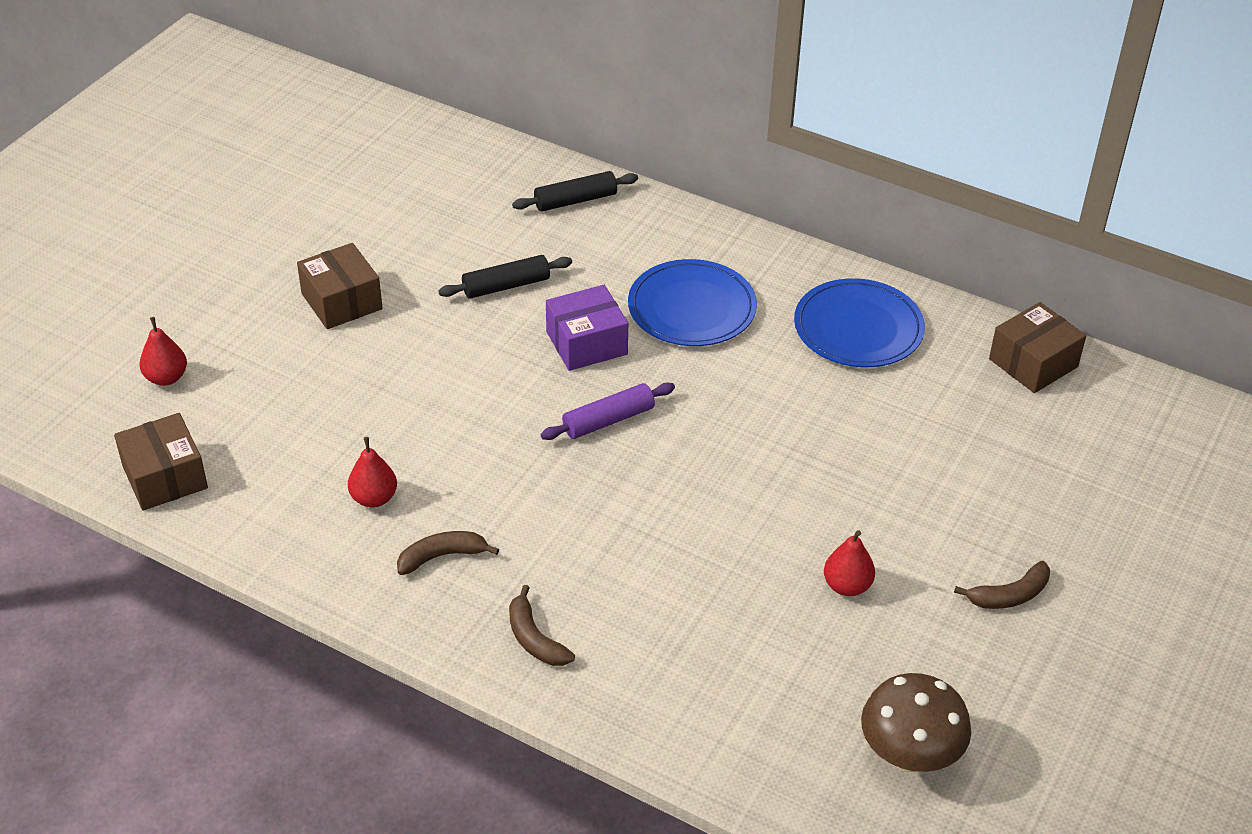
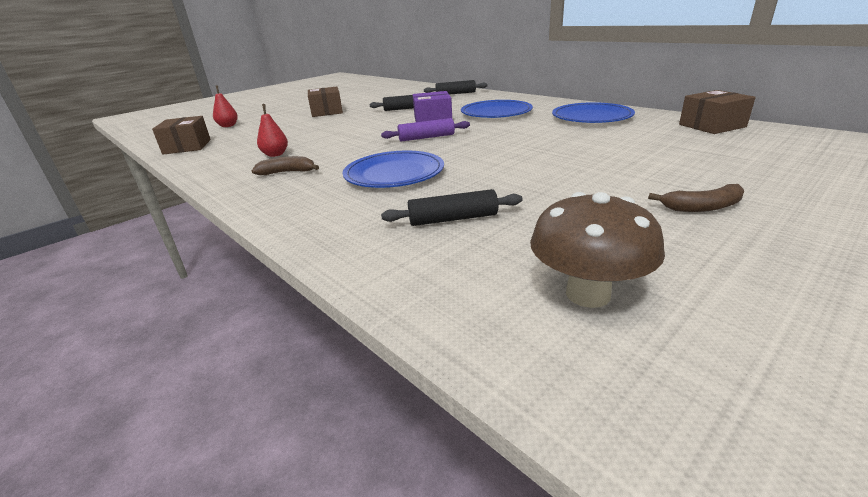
camera: 20 degrees right, 15 degrees down
(534, 639) = (307, 203): brown banana -> none
(614, 547) = (394, 173): none -> blue plate
(742, 651) = (453, 219): none -> black rolling pin
(847, 586) = (554, 195): red pear -> none

